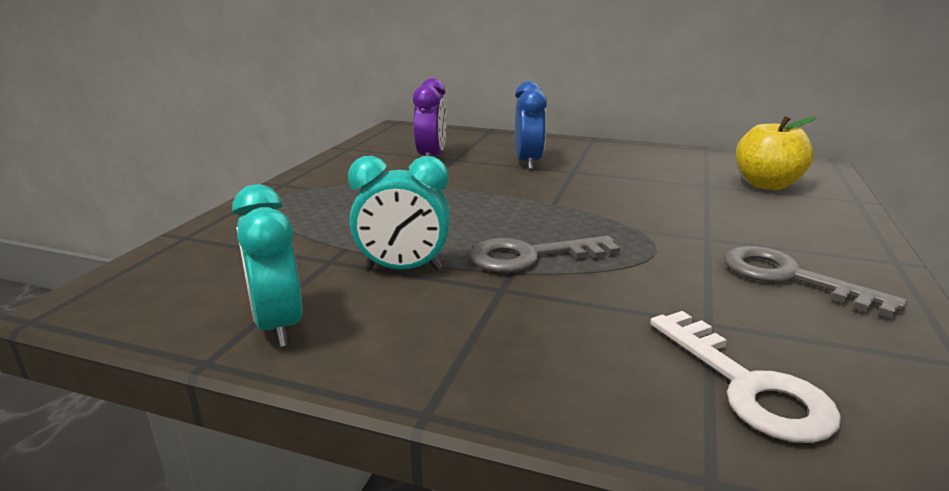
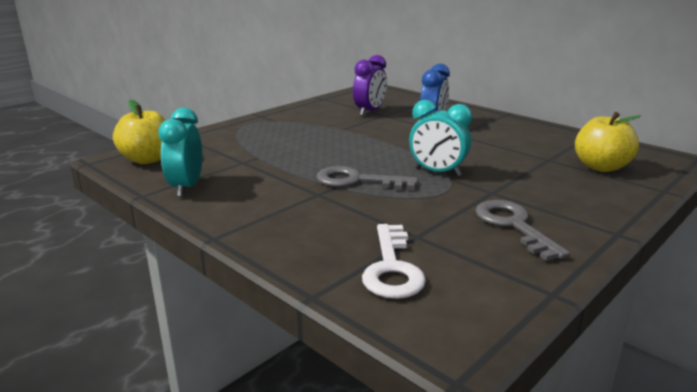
camera: 25 degrees right, 0 degrees up
(154, 289) = (147, 159): none -> yellow apple
(403, 269) = (276, 173): turquoise clock -> turquoise clock (437, 172)

